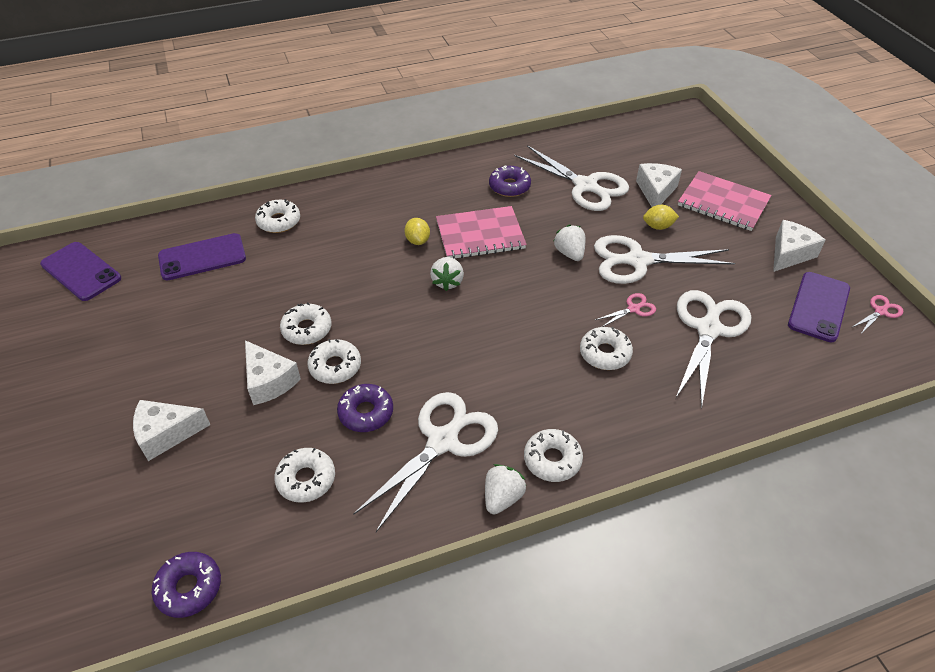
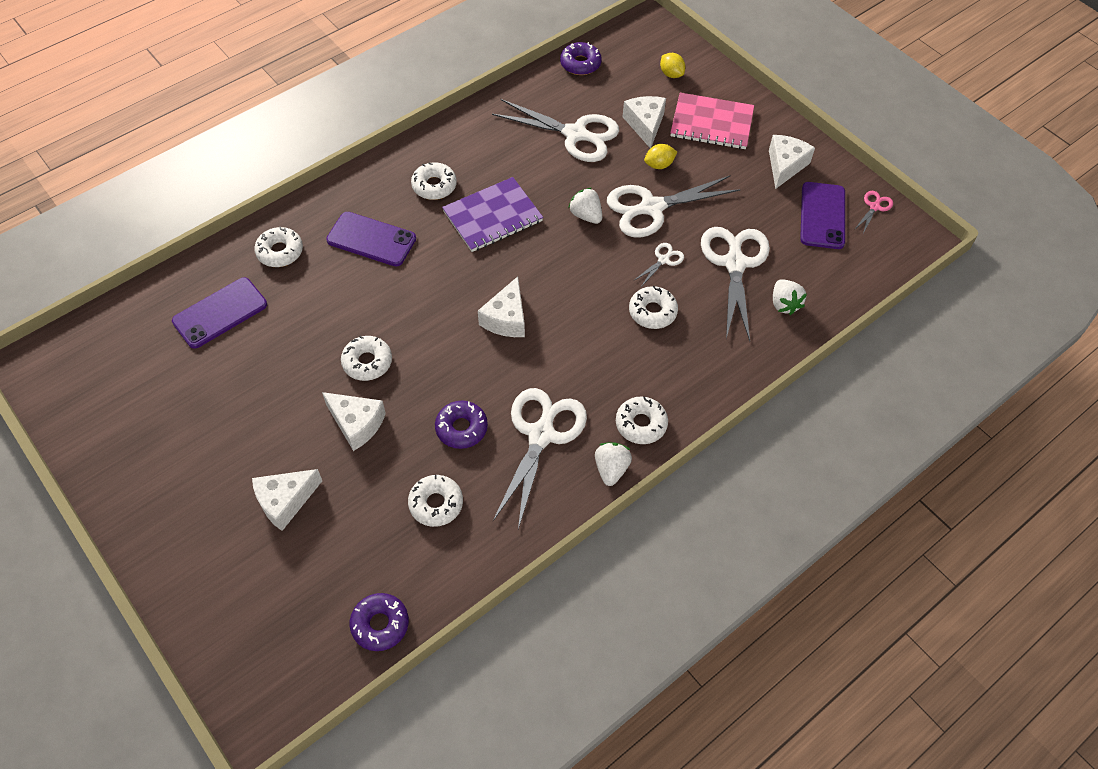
camera: 20 degrees left, 10 degrees up
(81, 271) = (97, 362): purple phone -> purple phone (371, 239)
(335, 366) = (412, 392): white donut -> white donut (434, 186)
(417, 240) = (433, 238): yellow lemon -> yellow lemon (671, 74)
(447, 282) = (481, 276): white strawberry -> white strawberry (784, 304)
(455, 324) = (506, 318): none -> white cheese
(480, 235) = (492, 216): pink notebook -> purple notebook
(509, 186) = (500, 153): purple donut -> purple donut (580, 64)
(633, 309) = (663, 260): pink scissors -> white scissors

